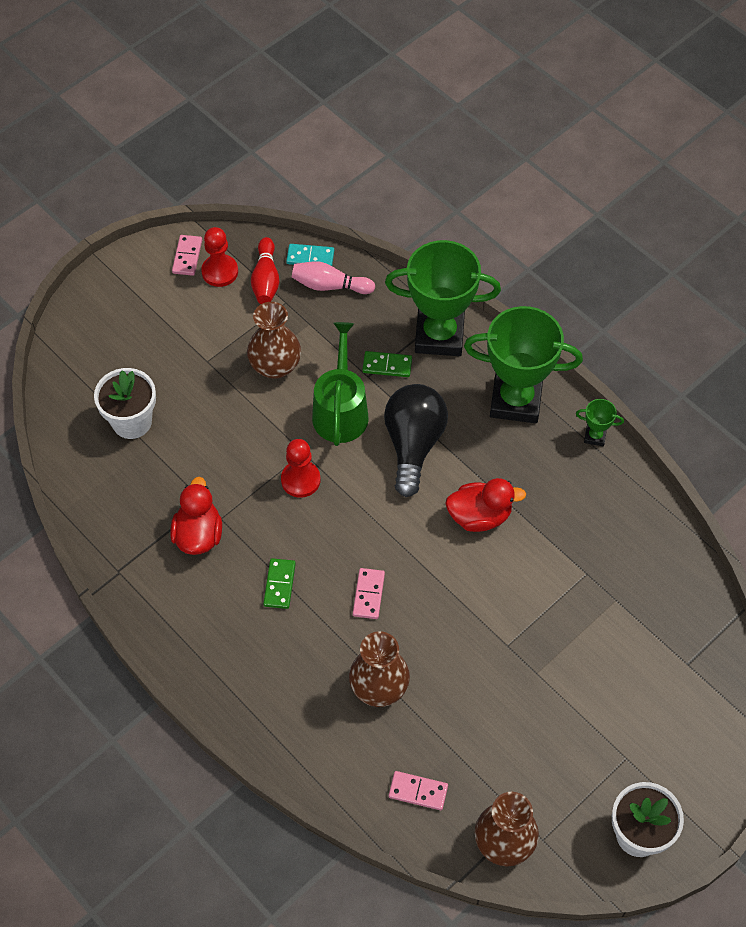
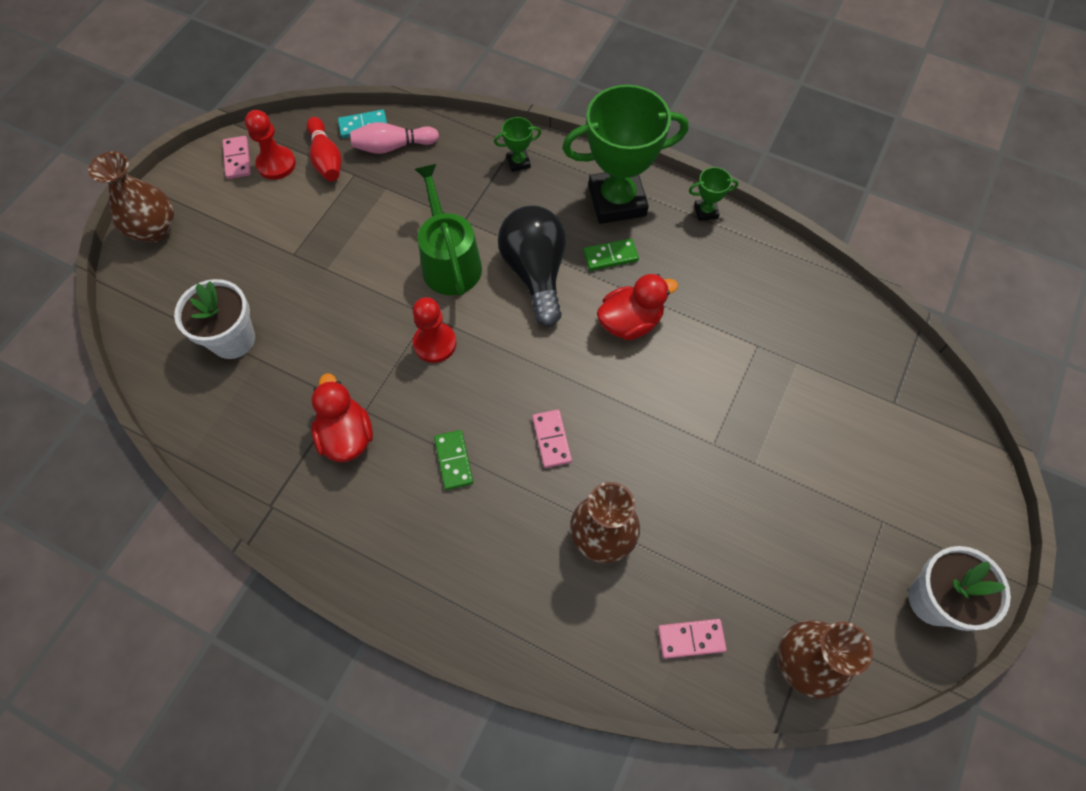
camera: 20 degrees left, 5 degrees up
(275, 366) = (366, 238): brown vase -> brown vase (155, 229)
(387, 366) = (479, 205): green domino -> green domino (610, 256)
(439, 335) = (518, 162): green trophy -> green trophy, size x0.41

